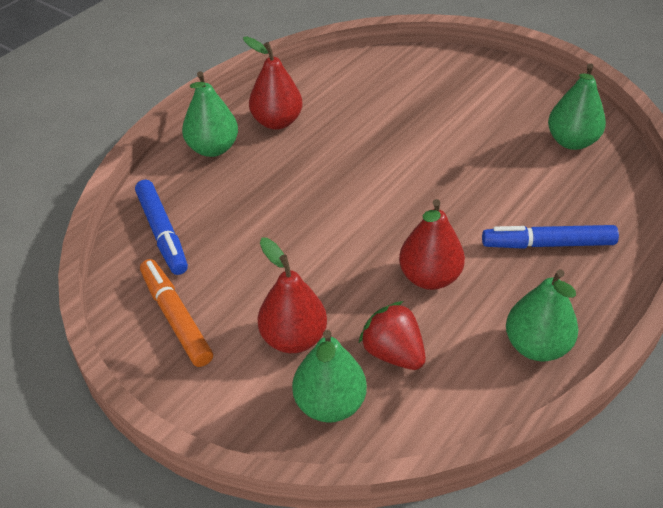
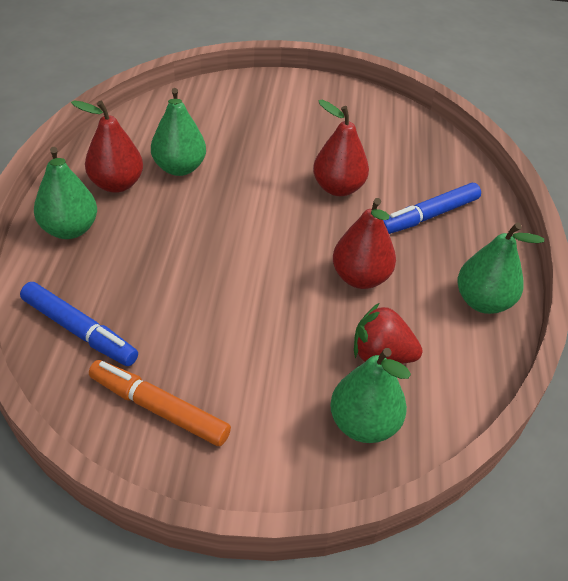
camera: 35 degrees left, 0 degrees up
(293, 338) = (287, 379): red pear -> red pear (338, 188)
(571, 141) = (383, 127): green pear -> green pear (179, 168)

